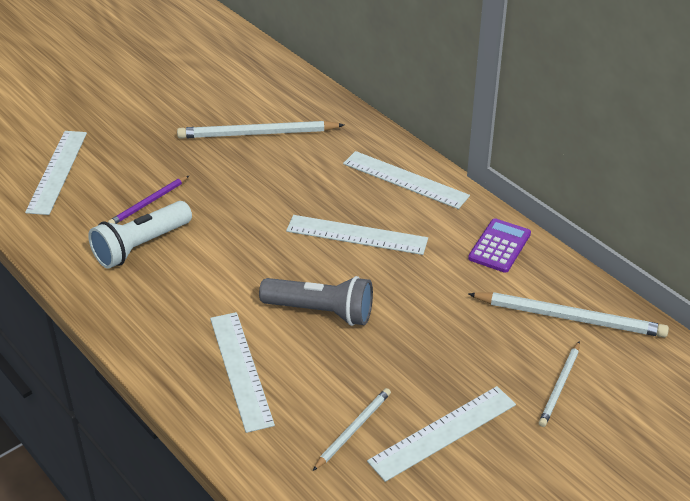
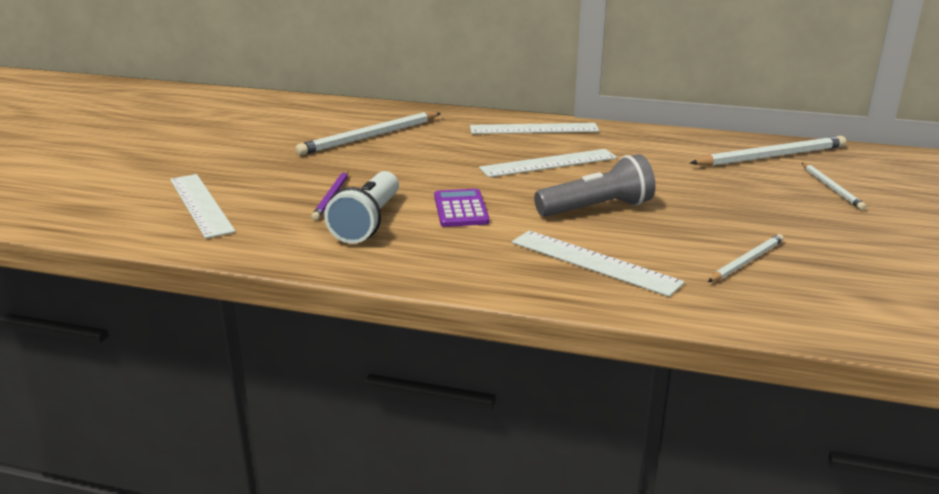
camera: 35 degrees left, 15 degrees down
(353, 429) = (746, 261): white pencil -> white pencil turned 45 degrees clockwise
(443, 433) = (810, 238): white ruler -> none
(499, 246) = (661, 140): purple calculator -> purple calculator (461, 209)

